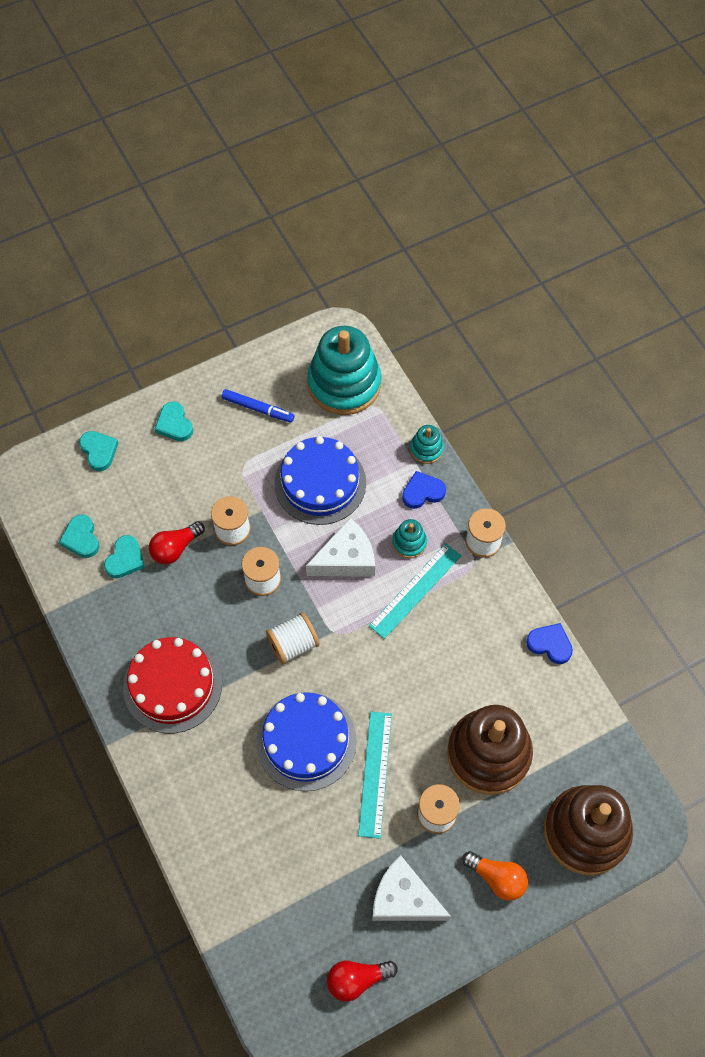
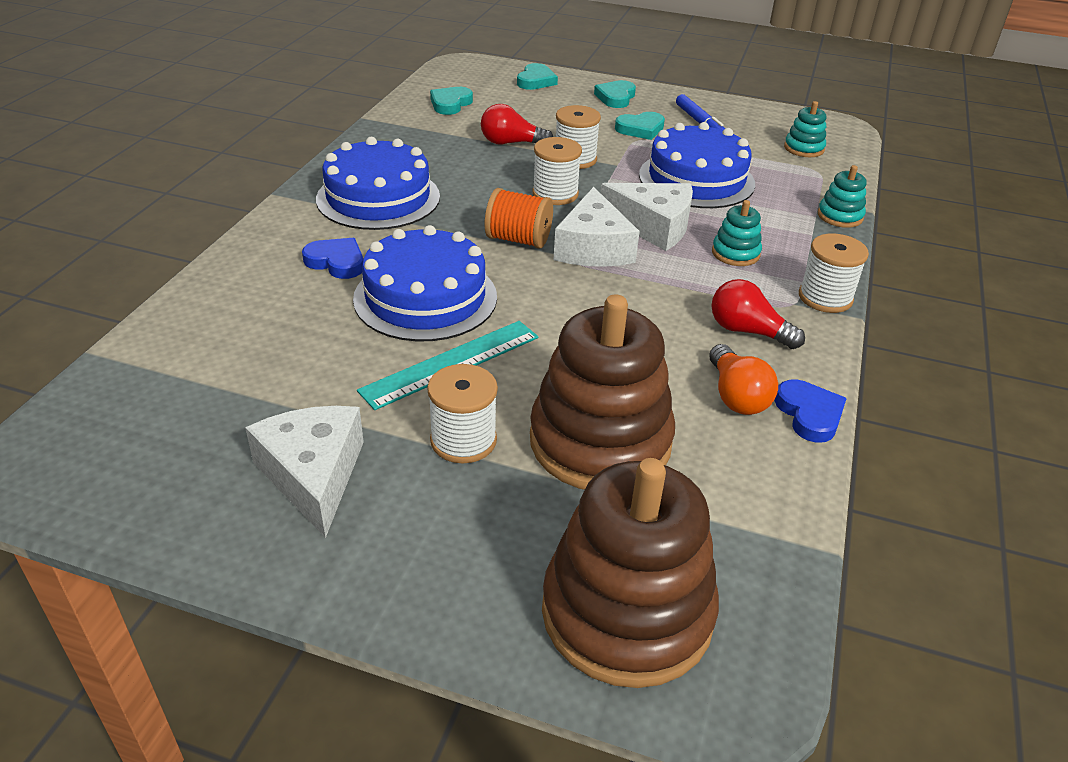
camera: 45 degrees right, 25 degrees down
(125, 559) = (463, 127): turquoise heart -> turquoise heart (640, 129)
(172, 685) = (378, 198): red cake -> blue cake
(293, 644) = (518, 240): white spool -> orange spool
(337, 611) = (593, 248): none -> white cheese
(344, 384) = (804, 148): turquoise stacking toy -> turquoise stacking toy, size x0.44
(357, 979) = (152, 495): red light bulb -> red light bulb (747, 331)
(415, 590) = (696, 282): turquoise ruler -> none
(422, 492) = (797, 235): blue heart -> blue heart (336, 262)
(497, 878) = (441, 552): orange light bulb -> orange light bulb (736, 396)

